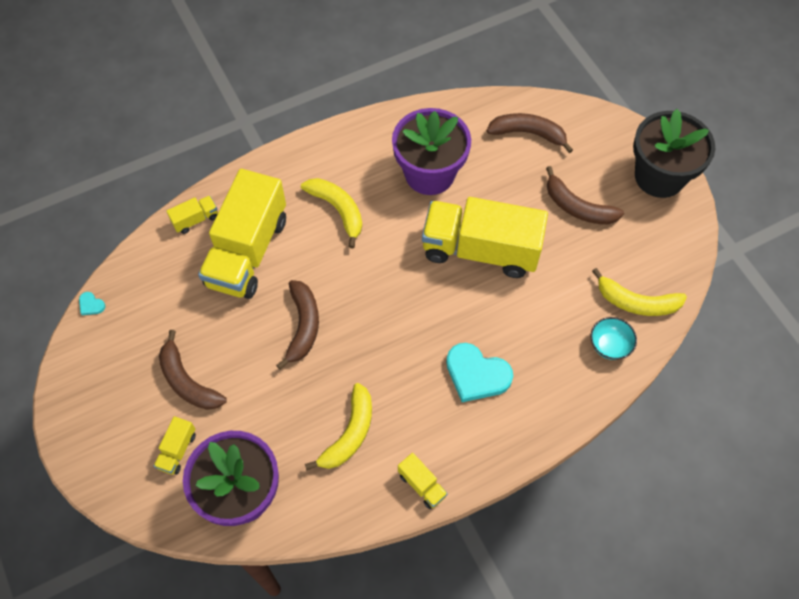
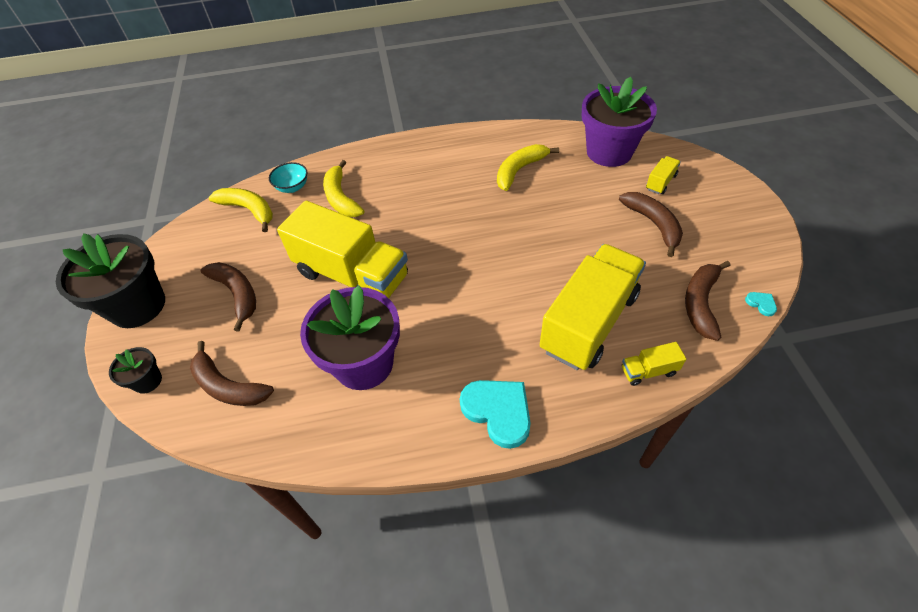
camera: 160 degrees left, 10 degrees down
(303, 326) = (542, 246): brown banana -> brown banana (700, 303)
(338, 210) = (480, 345): yellow banana -> yellow banana (341, 198)
(422, 485) = (475, 137): yellow truck -> none
(476, 374) = (406, 188): turquoise heart -> turquoise heart (498, 411)
(595, 123) = (147, 381): none -> black flower pot

